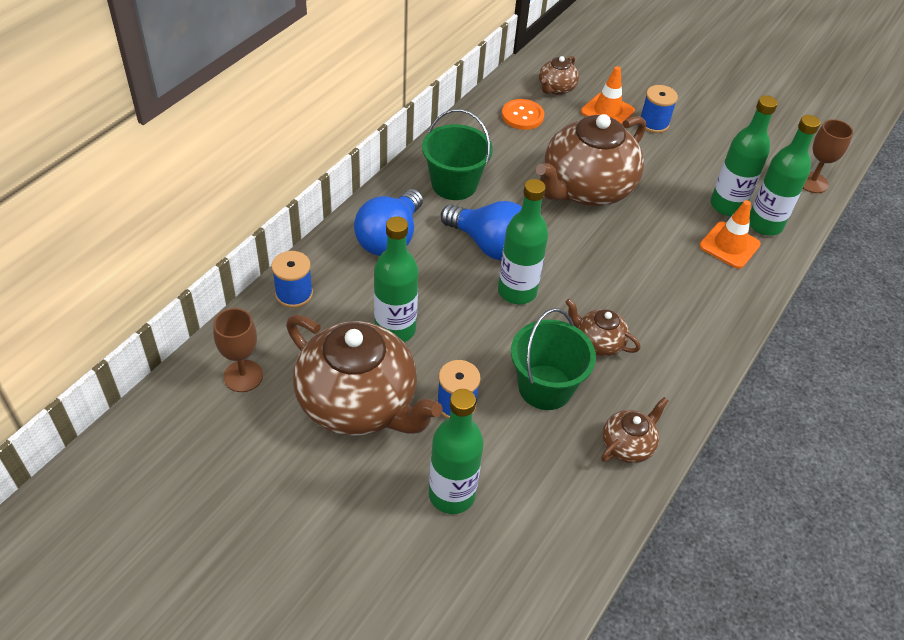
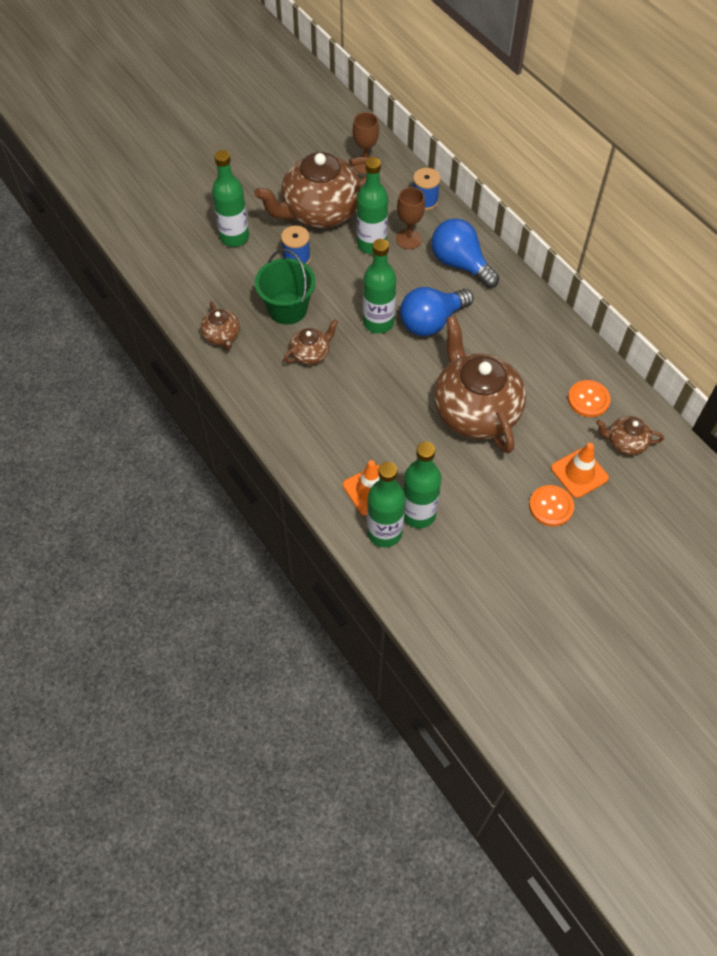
camera: 115 degrees right, 10 degrees up
(454, 184) = (509, 320): green bucket -> none
(556, 88) = (625, 443): brown teapot -> brown teapot turned 45 degrees counterclockwise
(654, 123) = (551, 506): blue spool -> orange button
(812, 182) = (424, 609): brown goblet -> brown goblet (408, 239)

